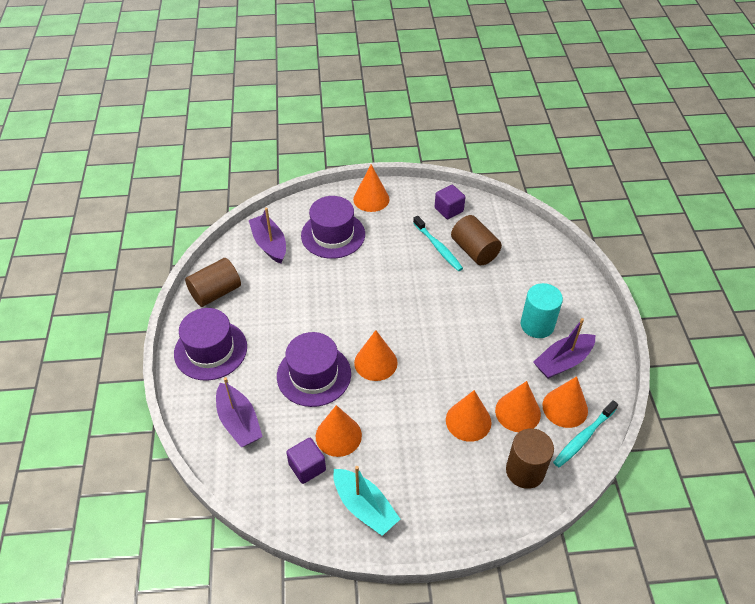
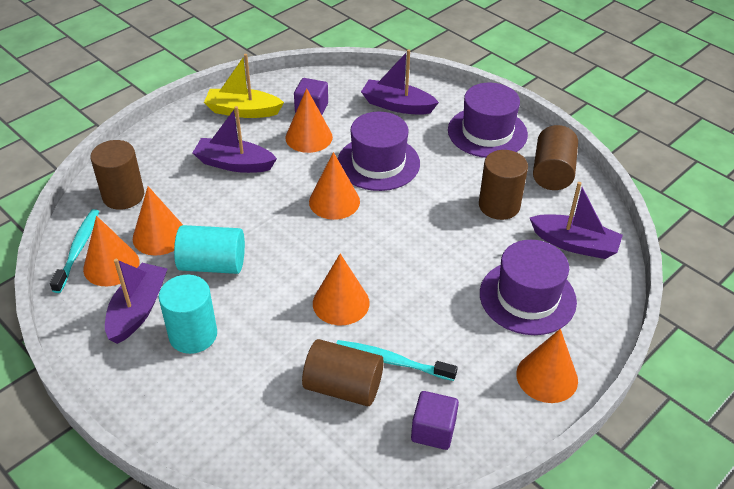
camera: 140 degrees right, 5 degrees down
(278, 292) = (499, 205): none -> brown cylinder
(364, 507) = (243, 111): turquoise boat -> yellow boat
(418, 447) = (234, 164): none -> purple boat
(468, 421) = (203, 204): orange cone -> orange cone (341, 303)
(495, 365) = (212, 264): none -> turquoise cylinder

